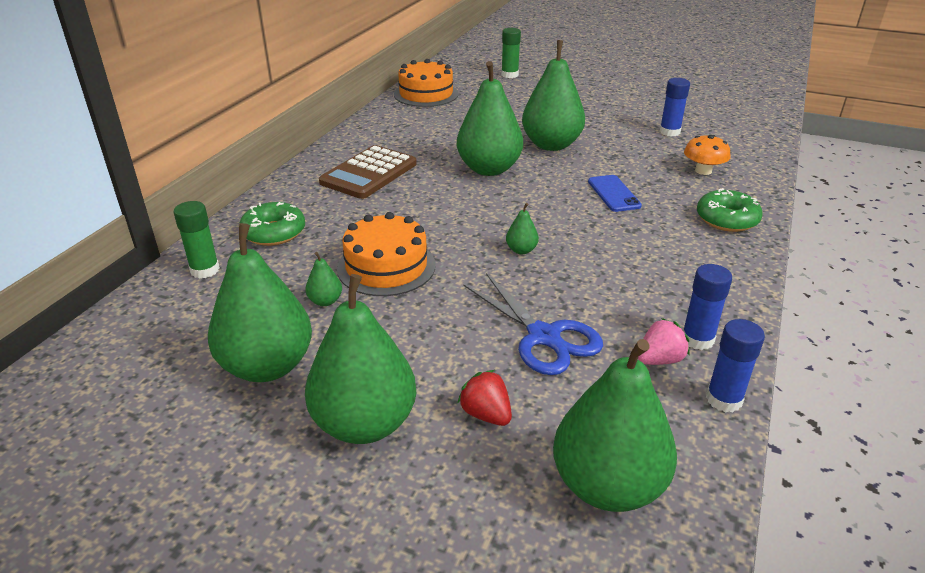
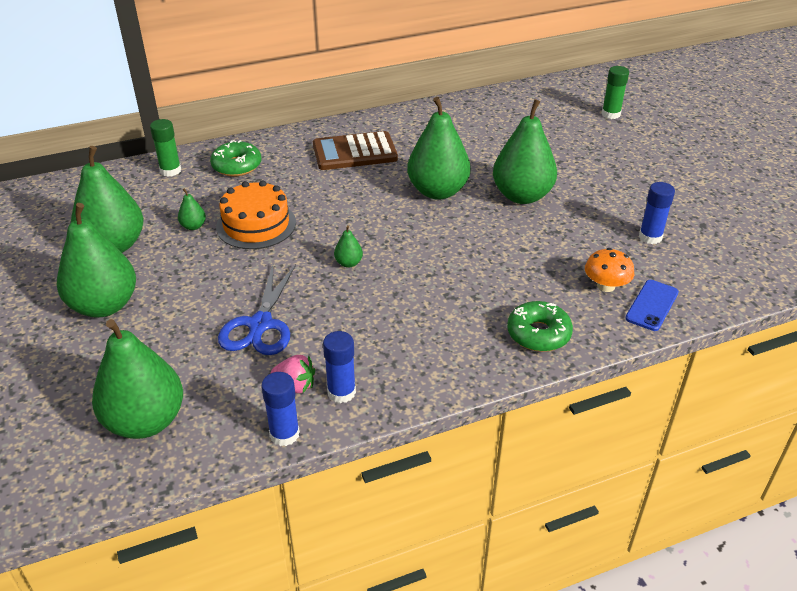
camera: 45 degrees right, 5 degrees up
(426, 94) = (507, 103): orange cake -> none
(486, 414) = (158, 343): red strawberry -> none
(613, 194) = (491, 261): blue phone -> blue phone (652, 305)

